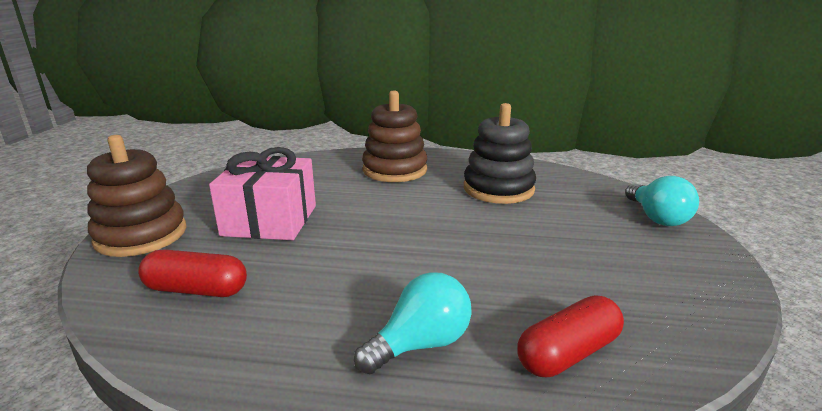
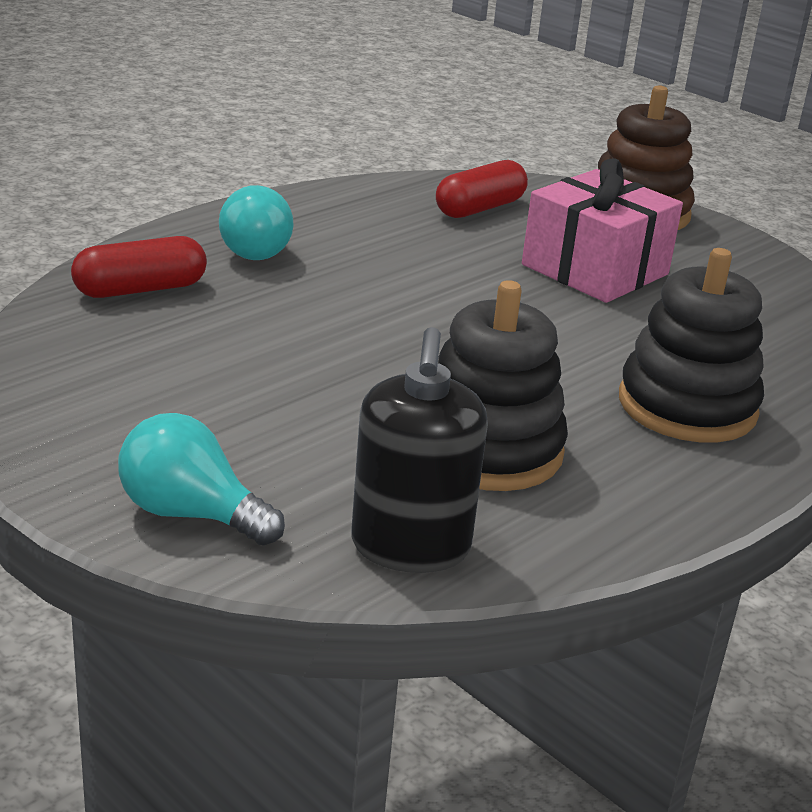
camera: 125 degrees right, 5 degrees up
(395, 170) = (687, 406): brown stacking toy -> black stacking toy
(568, 353) = (140, 289): red capsule -> red capsule turned 60 degrees clockwise
(577, 181) = (410, 546): none -> black soap dispenser

